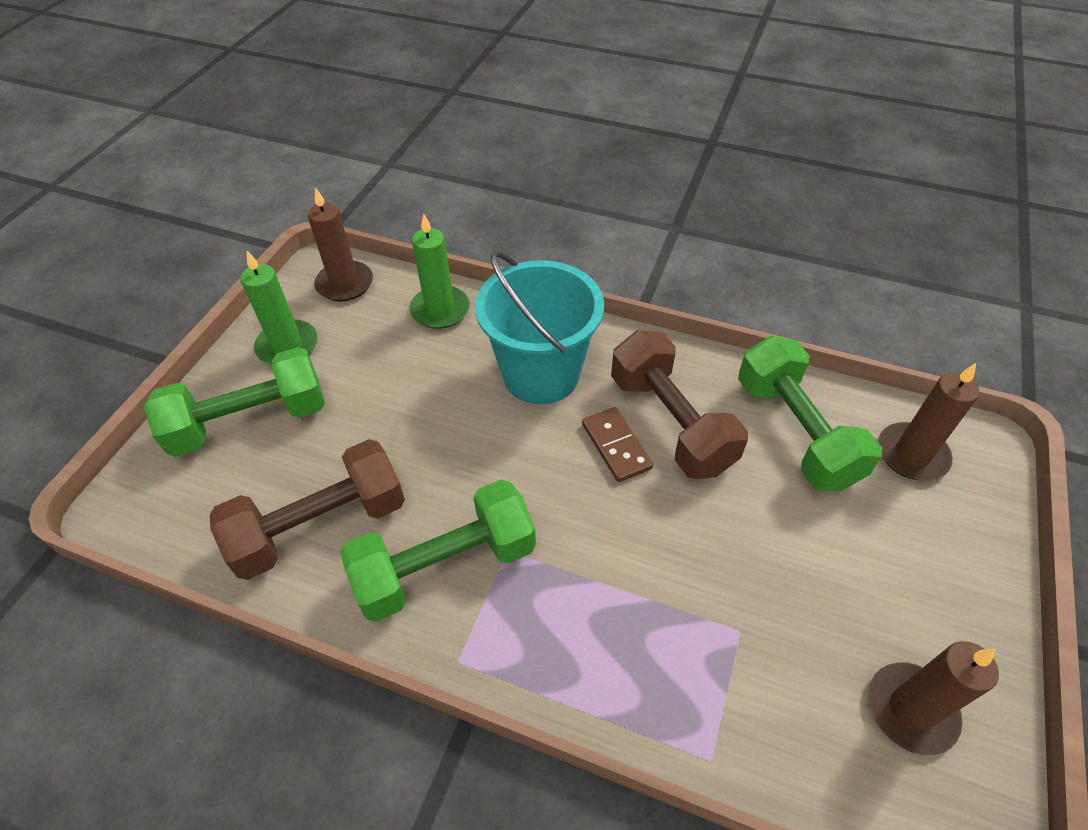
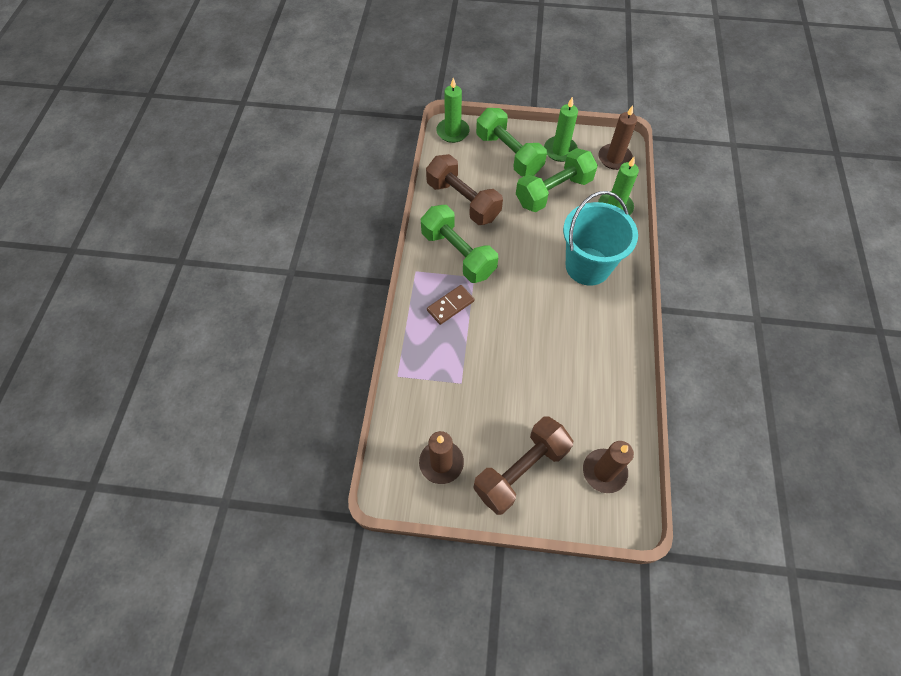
camera: 75 degrees right, 10 degrees up
(132, 502) = (452, 132): none -> green candle
(616, 446) = (551, 312): brown domino -> brown domino (450, 306)
(670, 423) = (578, 336): brown dumbbell -> brown dumbbell (521, 470)
(795, 432) = (596, 403): green dumbbell -> green dumbbell (553, 192)

